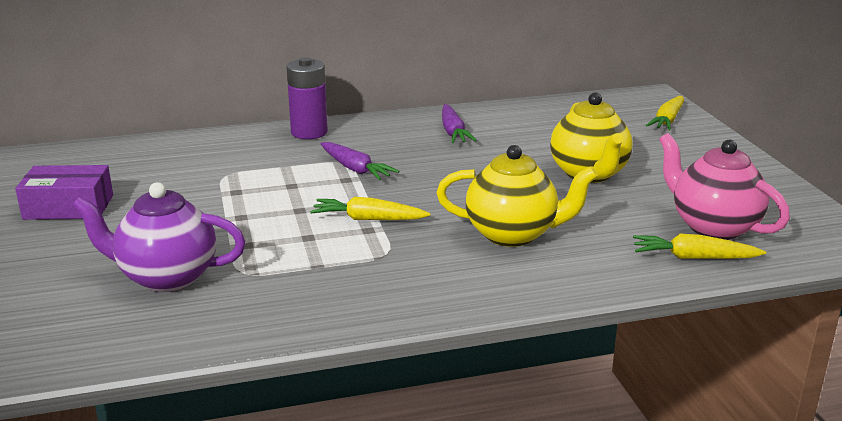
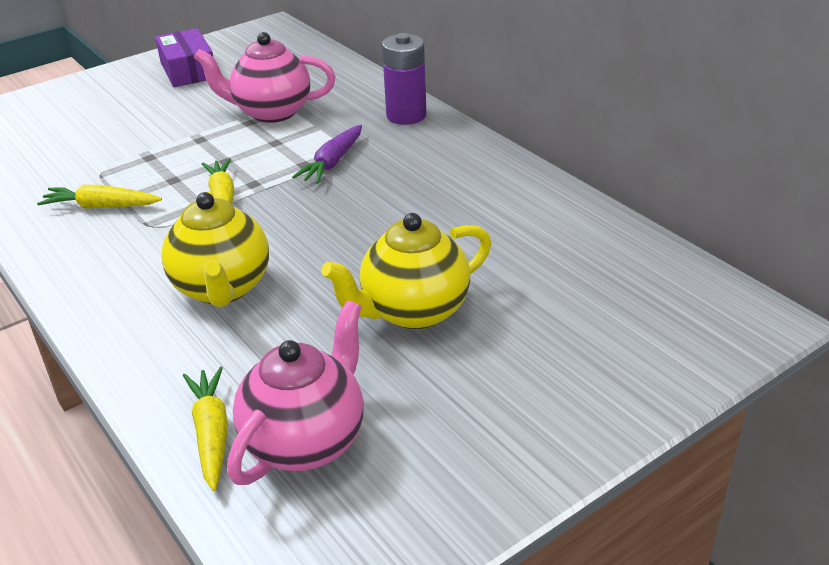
camera: 70 degrees right, 10 degrees up
(166, 277) = (85, 143): purple teapot -> none
(229, 180) = (271, 112): none -> pink teapot
(453, 132) = (473, 192): purple carrot -> none
(667, 120) = (663, 350): yellow carrot -> yellow carrot (101, 206)

